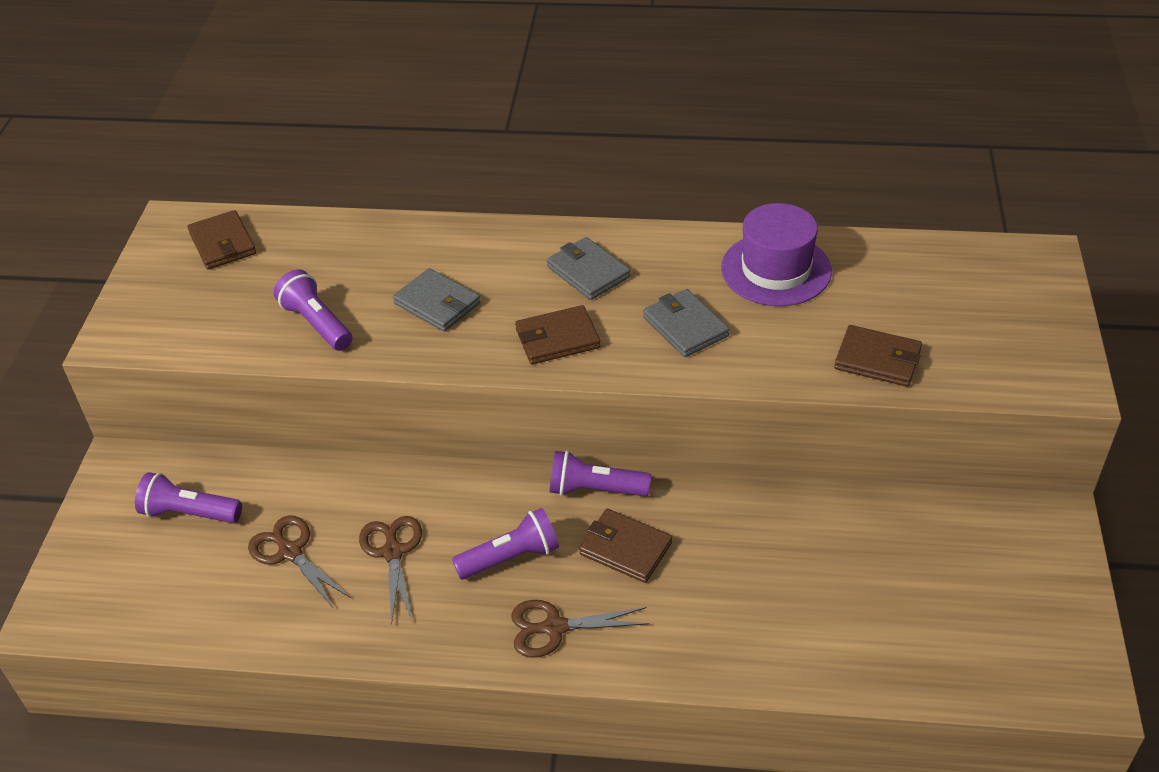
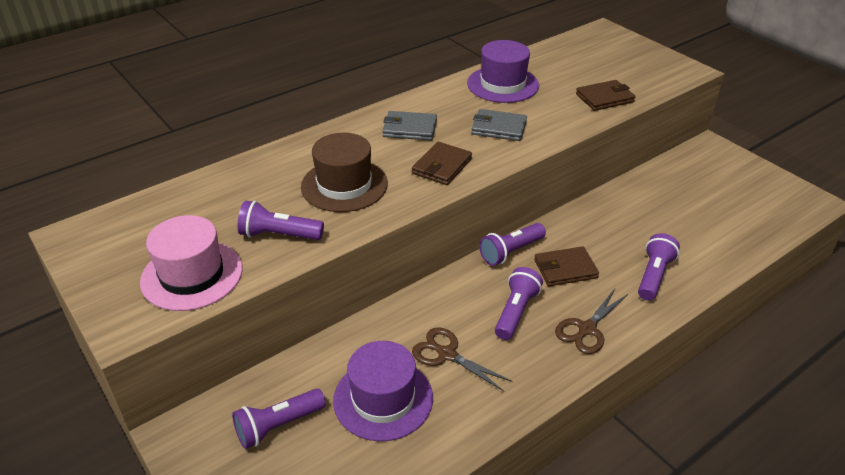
camera: 45 degrees left, 5 degrees down
(208, 320) = (192, 275): none -> pink hat
(223, 243) = (135, 227): brown wallet -> none
(290, 552) = (383, 399): brown scissors -> purple hat
(437, 303) = (344, 185): grey wallet -> brown hat
(712, 626) = (653, 276): none -> purple flashlight

